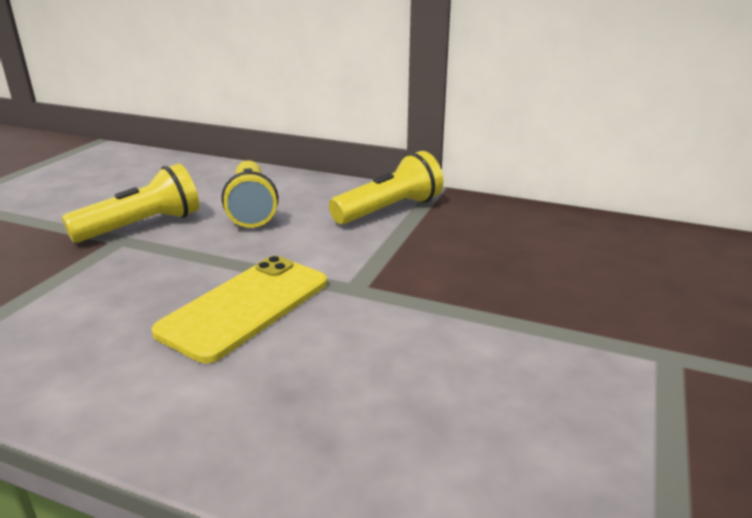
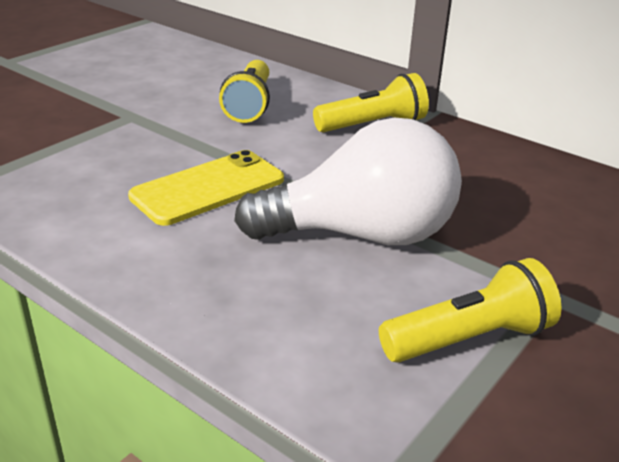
camera: 15 degrees right, 5 degrees up
(142, 226) = (152, 107): yellow flashlight -> yellow flashlight (469, 339)
(443, 328) = (361, 235): none -> white light bulb

